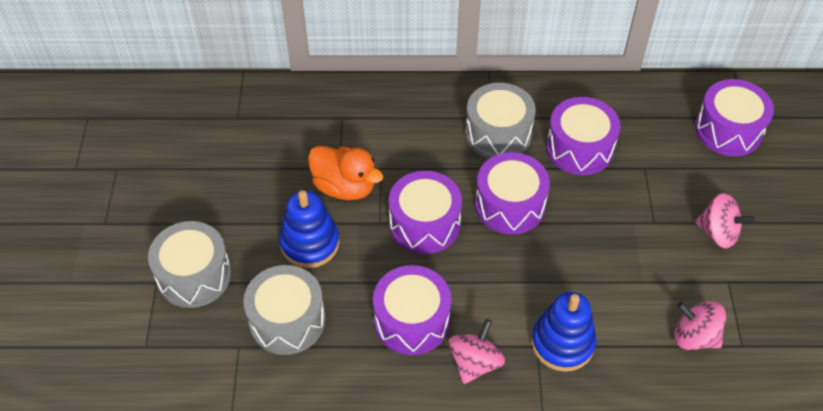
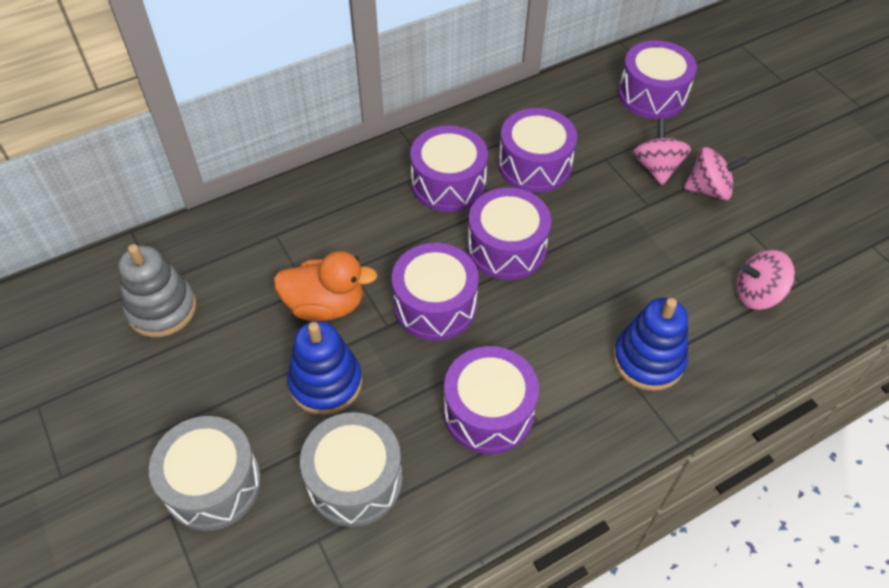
camera: 30 degrees left, 0 degrees up
(231, 138) = (162, 309): none -> grey stacking toy
(475, 362) = (580, 423): pink spinning top -> pink spinning top (656, 168)
(498, 133) = (448, 184): grey drum -> purple drum

